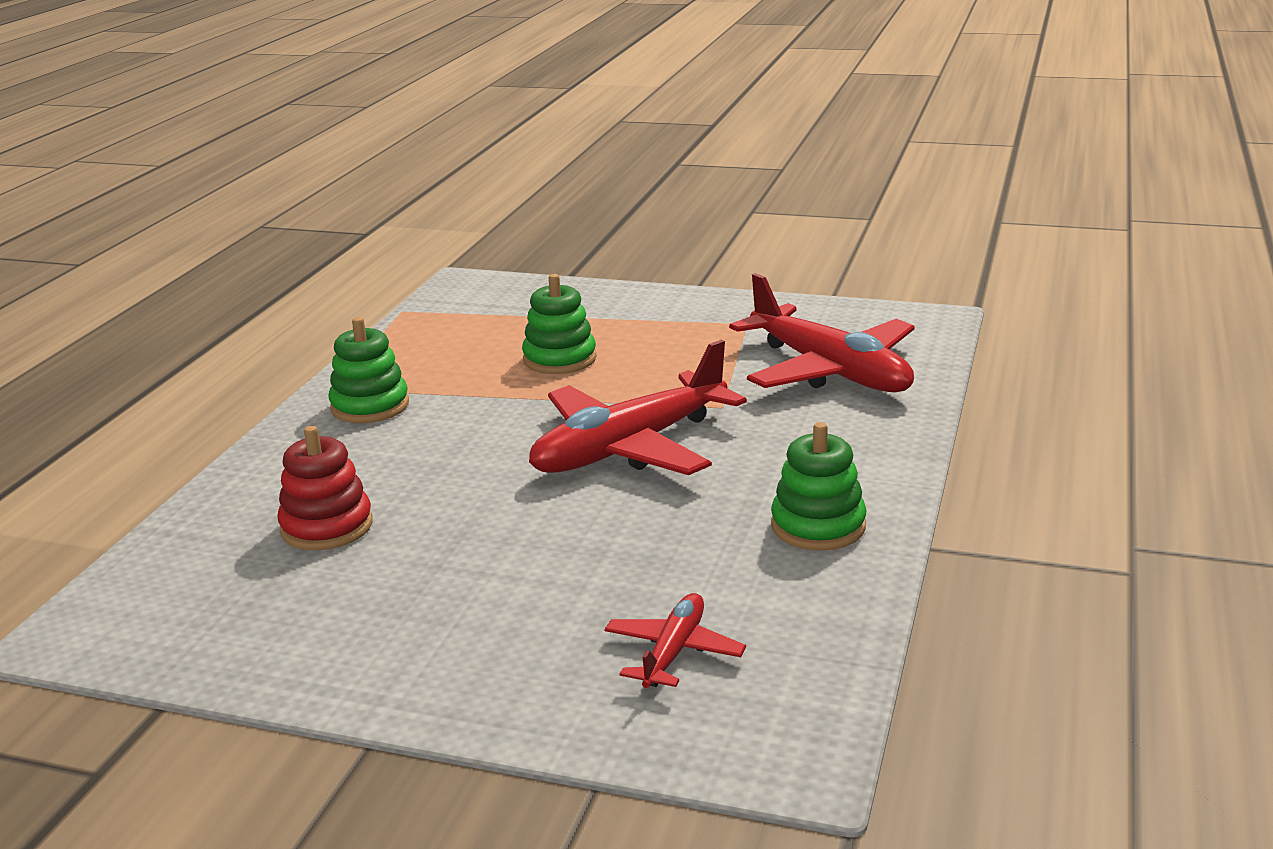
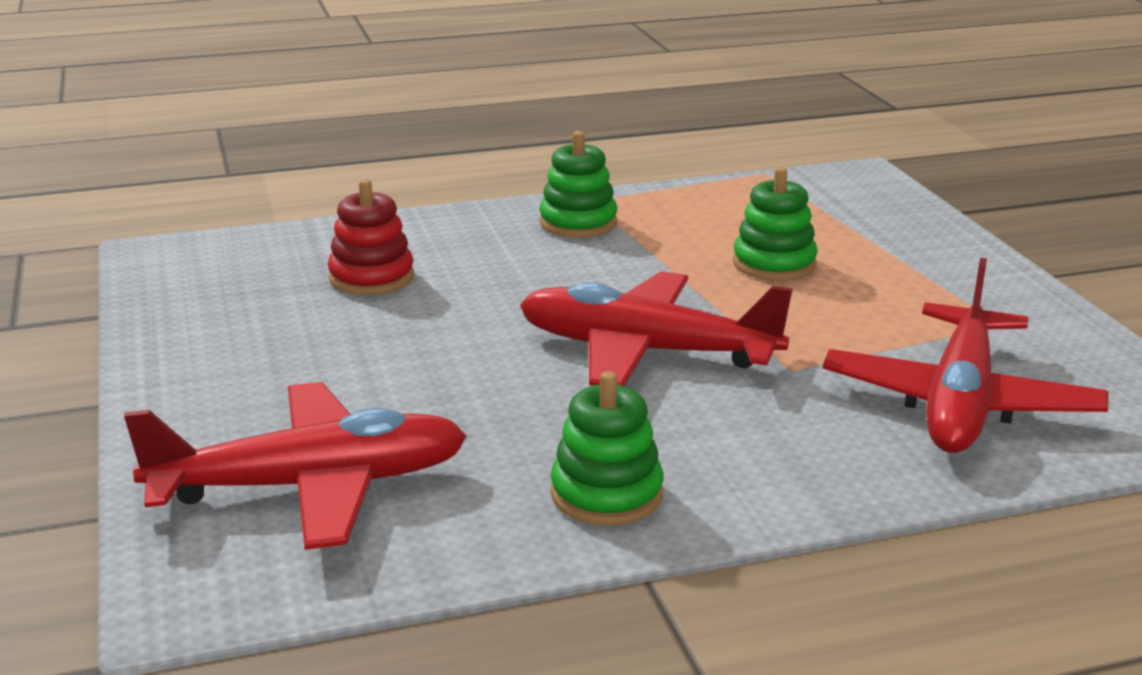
camera: 55 degrees right, 0 degrees up
(674, 652) = (311, 486): red plane -> red plane, size x2.03

